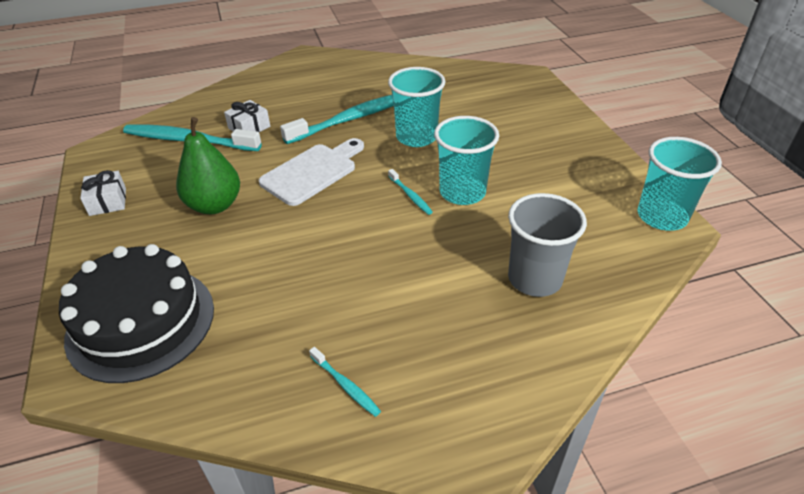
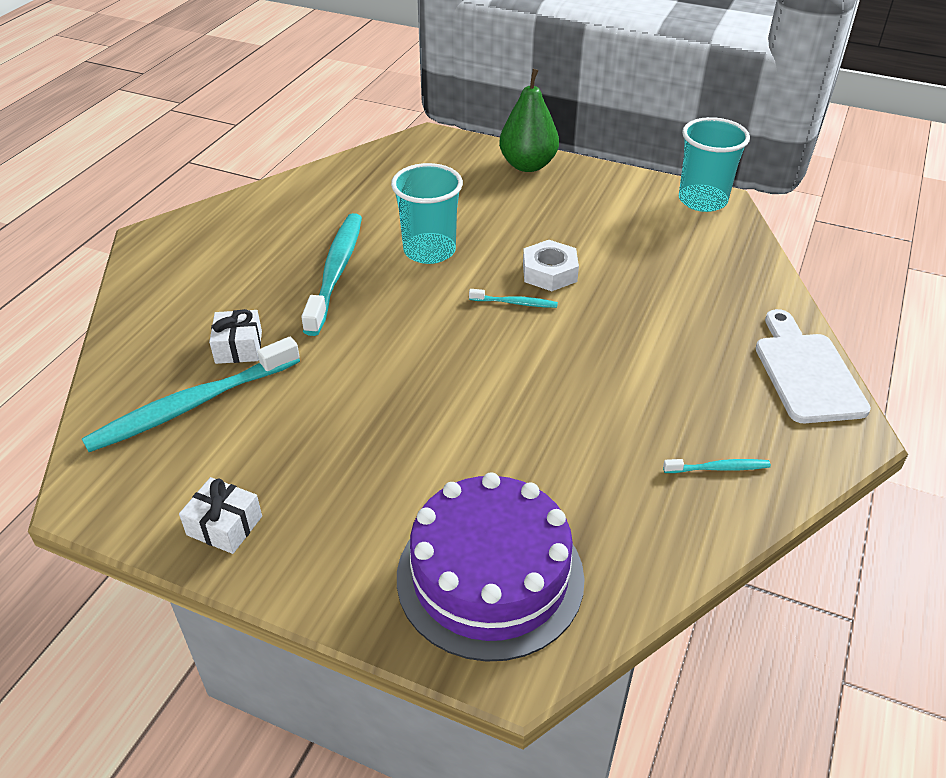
camera: 50 degrees left, 0 degrees up
(141, 322) = (490, 576): black cake -> purple cake
(214, 205) = (355, 438): green pear -> green pear (528, 165)
(312, 172) = (393, 343): white cutting board -> white cutting board (806, 372)
(462, 192) = (549, 272): turquoise cup -> white nut
(534, 279) = (702, 300): grey cup -> none

